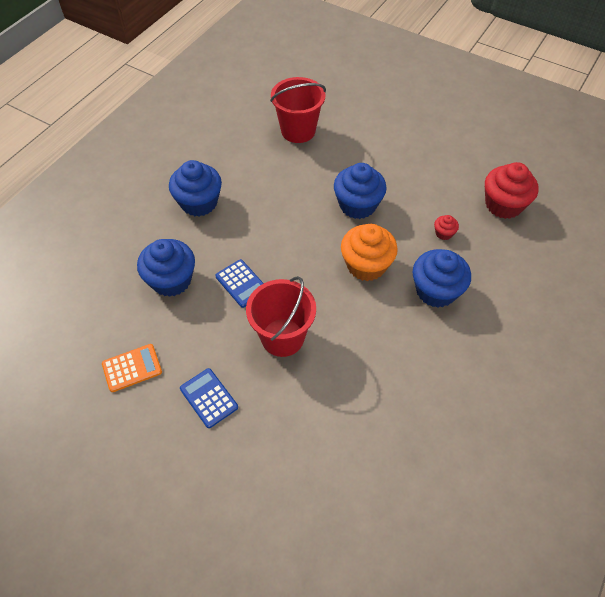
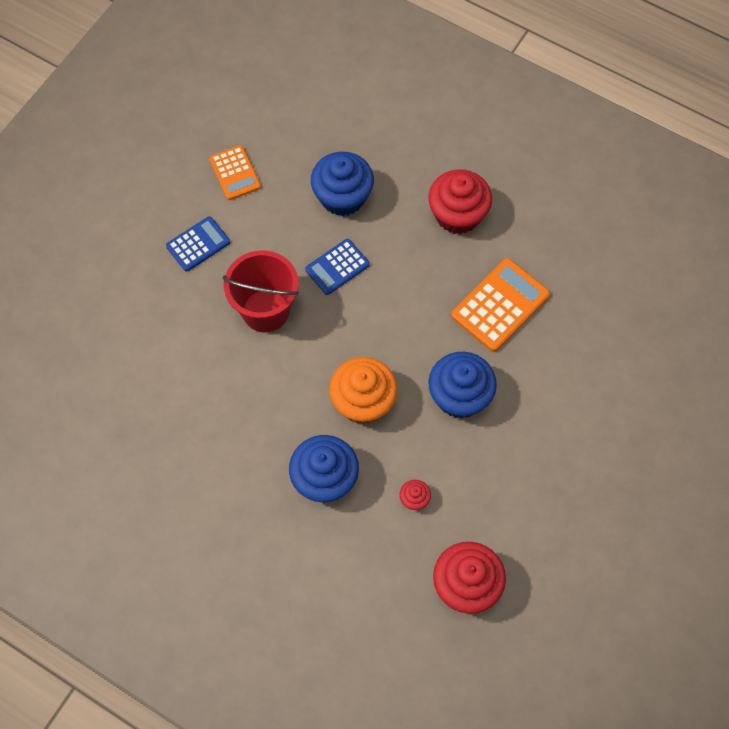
camera: 90 degrees right, 10 degrees up
(199, 203) = (457, 215): blue cupcake -> red cupcake
(281, 180) = (500, 305): none -> orange calculator
(298, 131) = (593, 325): red bucket -> none

